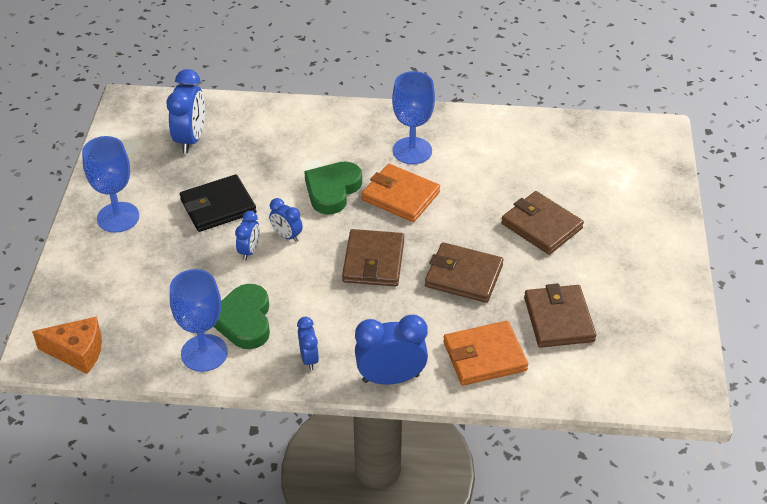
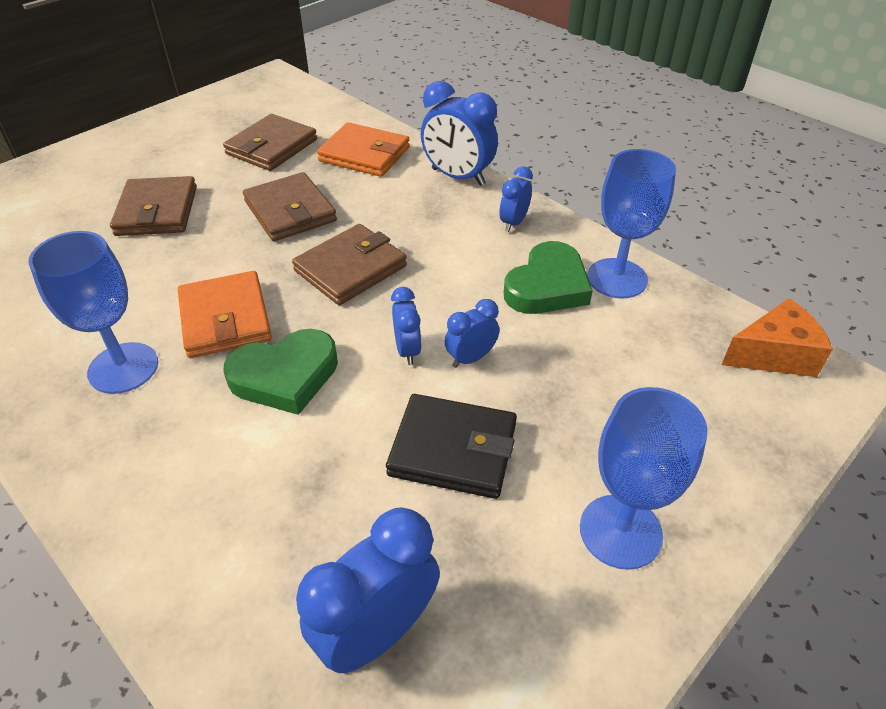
camera: 140 degrees left, 0 degrees up
(77, 352) = (773, 355): orange cheese -> orange cheese turned 120 degrees clockwise

